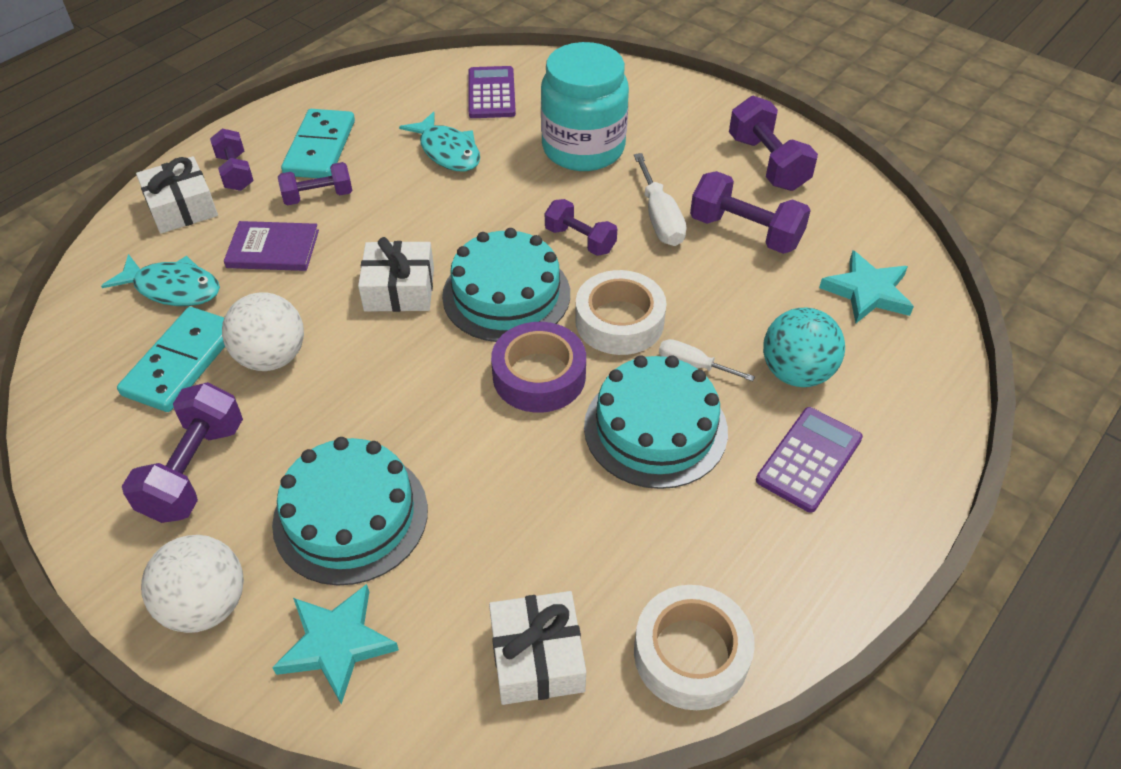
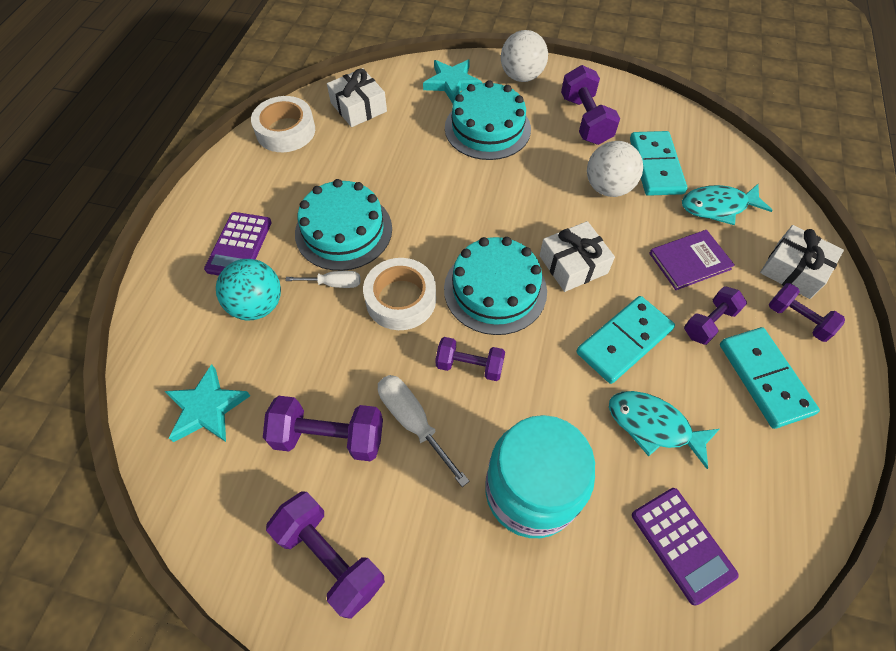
camera: 155 degrees right, 10 degrees up
(413, 210) = (624, 341): none -> turquoise domino
(539, 375) = (435, 237): purple tape -> none

